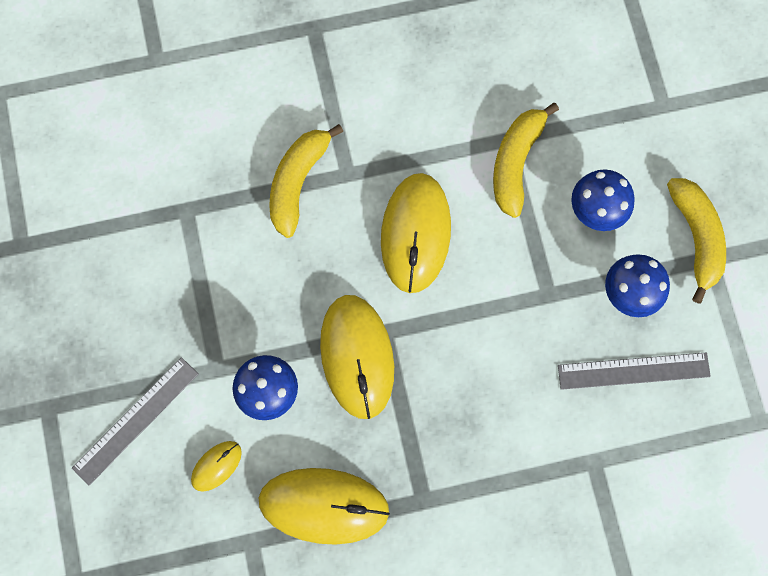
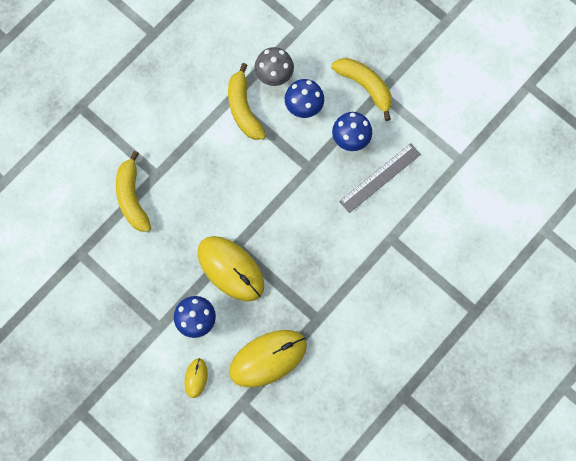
camera: 35 degrees left, 0 degrees up
(135, 420) = (134, 384): grey ruler -> none
(415, 233) = (216, 182): yellow mouse -> none
(584, 147) = (274, 76): none -> grey mushroom

